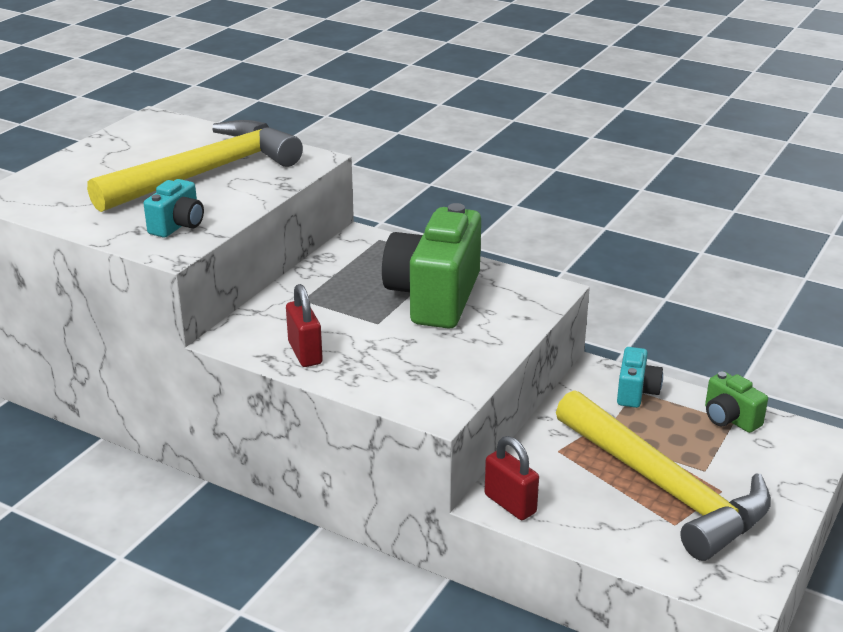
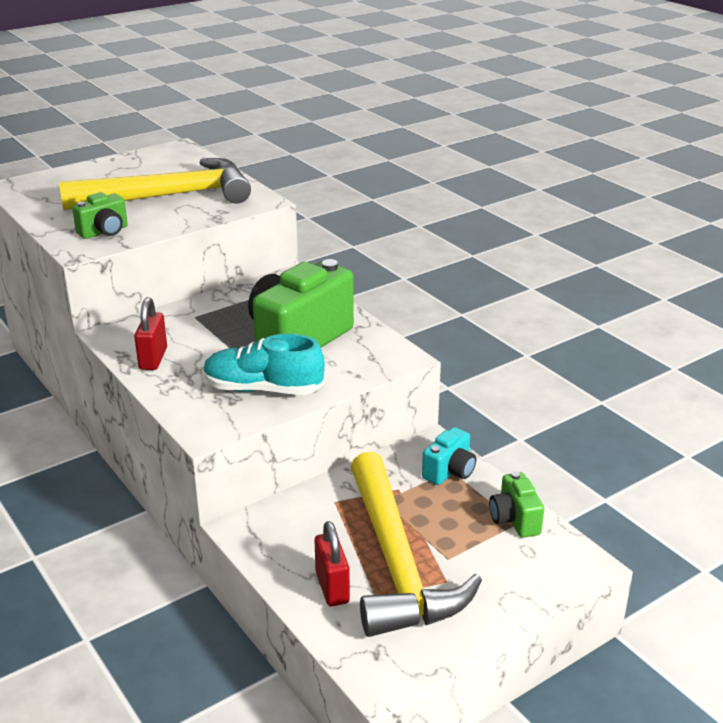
camera: 25 degrees right, 0 degrees up
(178, 226) = (104, 232): turquoise camera -> green camera
(450, 354) = (263, 389): none -> turquoise shoe
(510, 504) = (253, 533): red padlock -> red padlock (332, 587)

